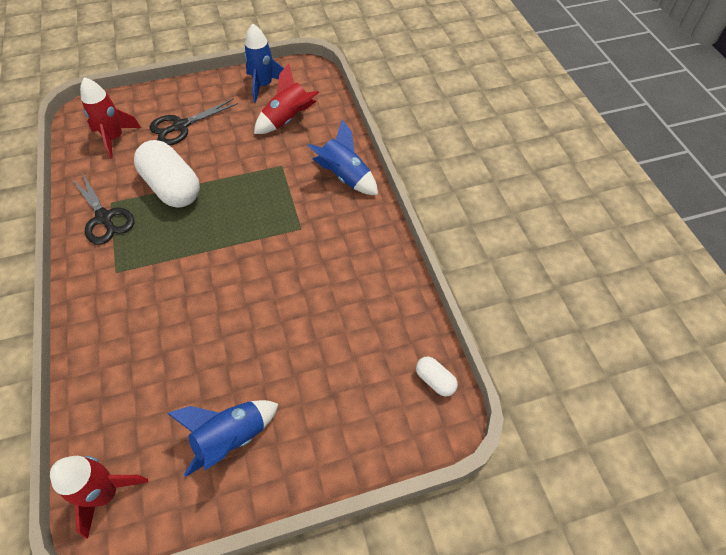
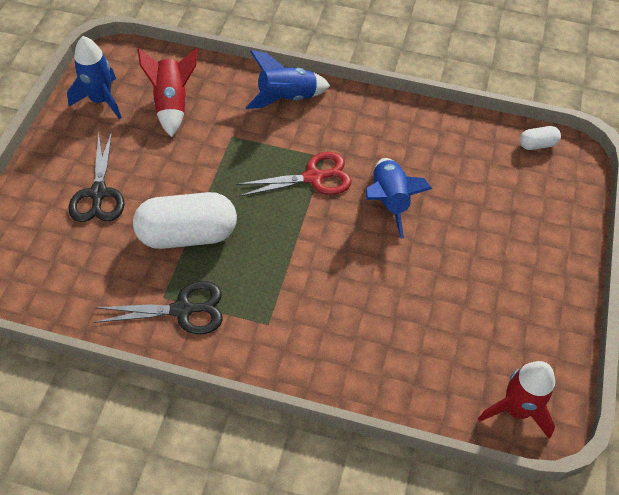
camera: 60 degrees left, 0 degrees up
(115, 138) = (61, 260): red rocket -> none
(231, 438) = (513, 297): blue rocket -> blue rocket (389, 201)
(274, 232) = (314, 177): none -> red scissors

